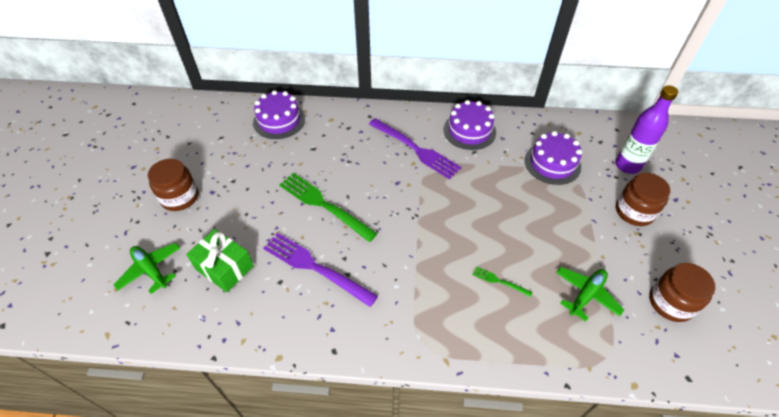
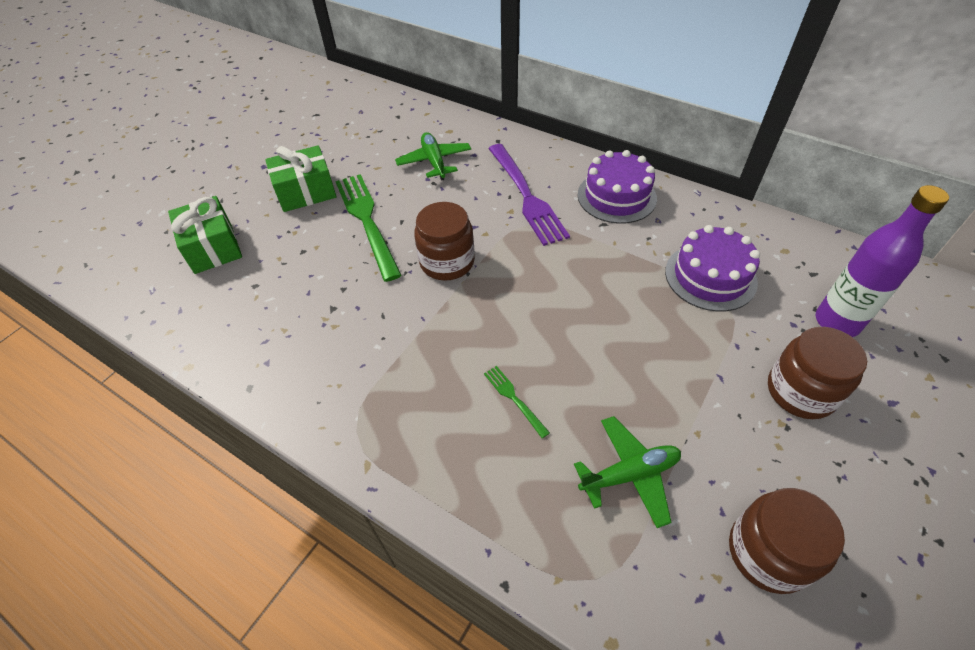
camera: 30 degrees right, 0 degrees up
(151, 270) = (146, 222): green plane -> green plane (434, 162)
(180, 197) = (229, 161): brown jar -> brown jar (447, 262)
(262, 200) = (306, 192): none -> green gift
(279, 120) = (390, 115): purple cake -> none
(314, 267) = (302, 285): purple fork -> none

